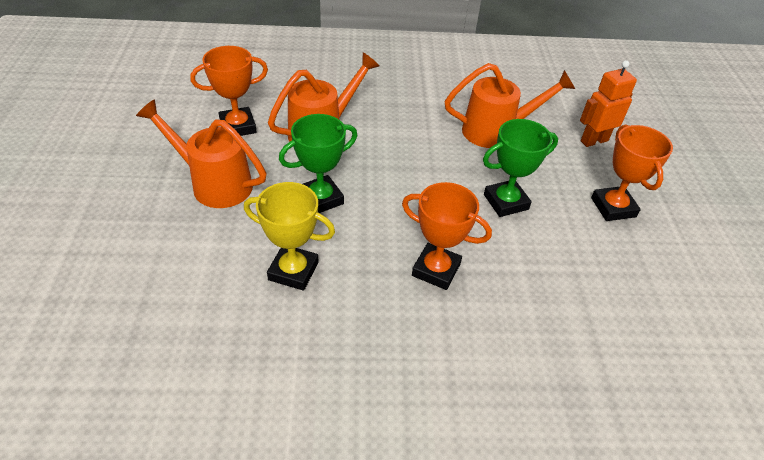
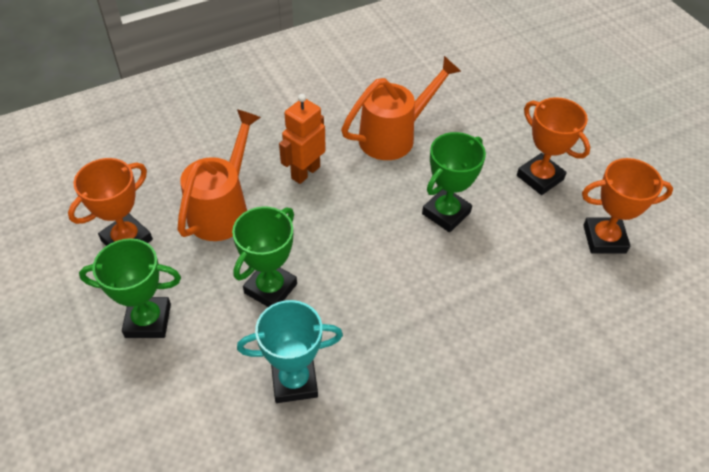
camera: 25 degrees left, 5 degrees up
(214, 183) = (148, 320): orange watering can -> green trophy
(293, 271) = (294, 381): yellow trophy -> turquoise trophy
(436, 270) = (425, 315): orange trophy -> orange trophy (604, 239)
(594, 140) = (487, 110): orange robot -> orange robot (305, 172)

